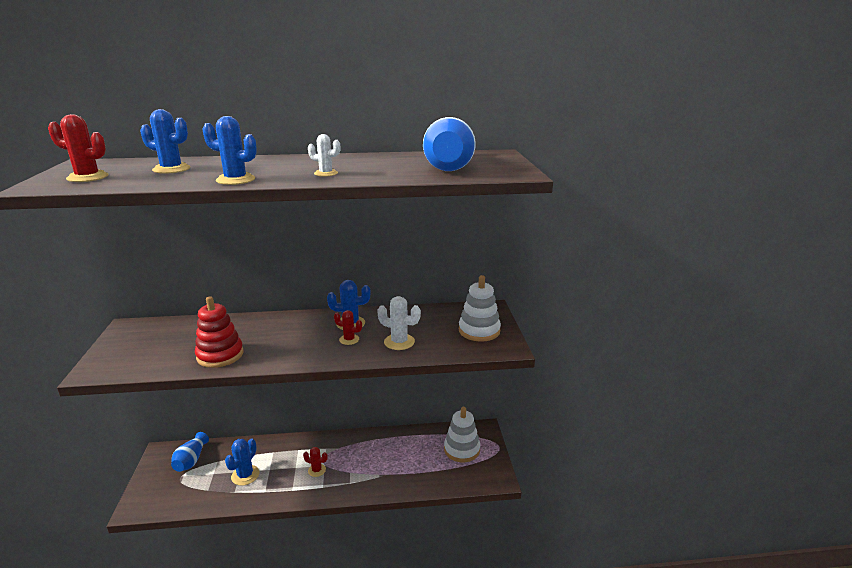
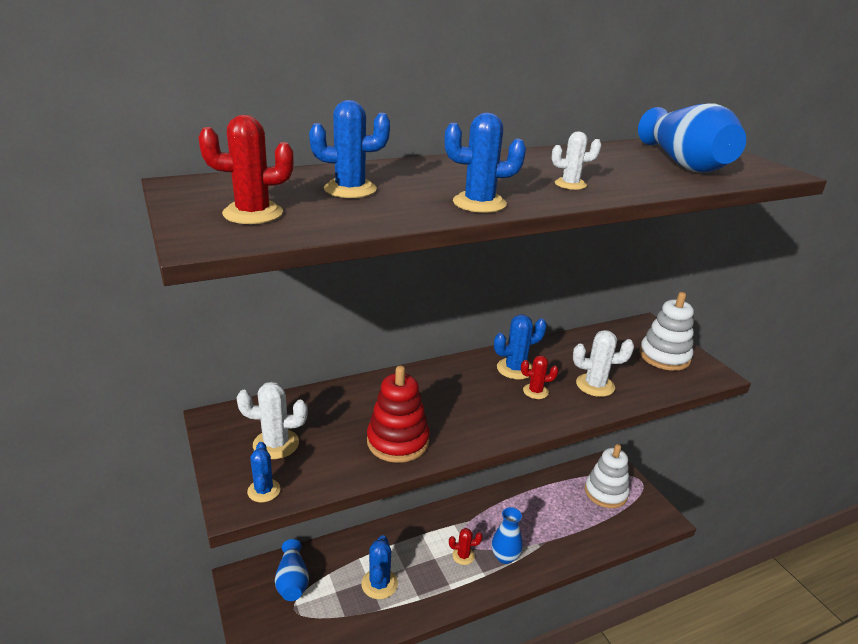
camera: 20 degrees left, 5 degrees up
(111, 368) = (264, 490): none -> blue cactus
(145, 345) = (276, 444): none -> white cactus
(347, 478) = (505, 556): none -> blue vase

